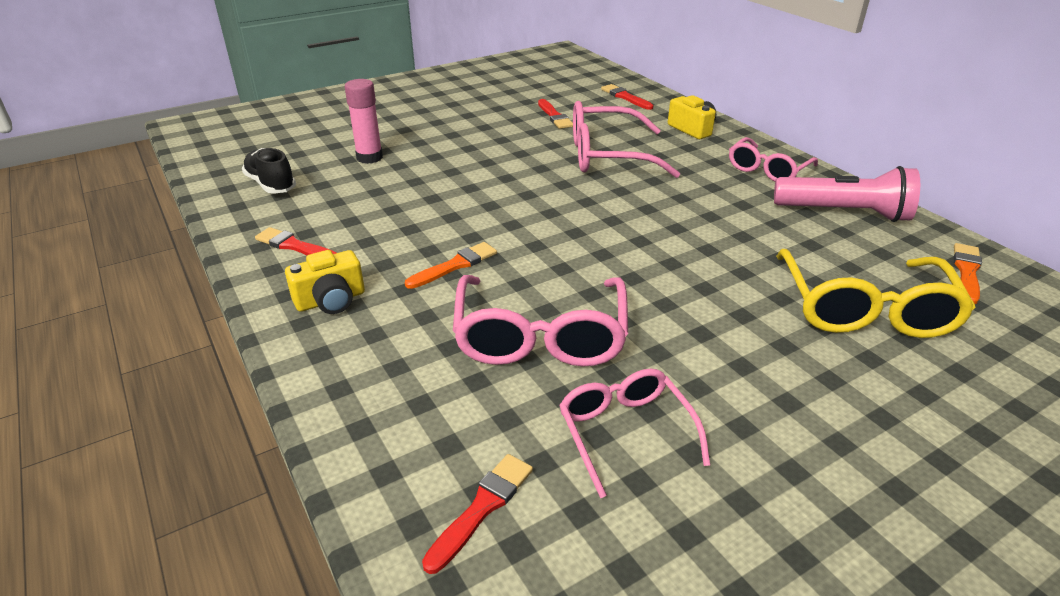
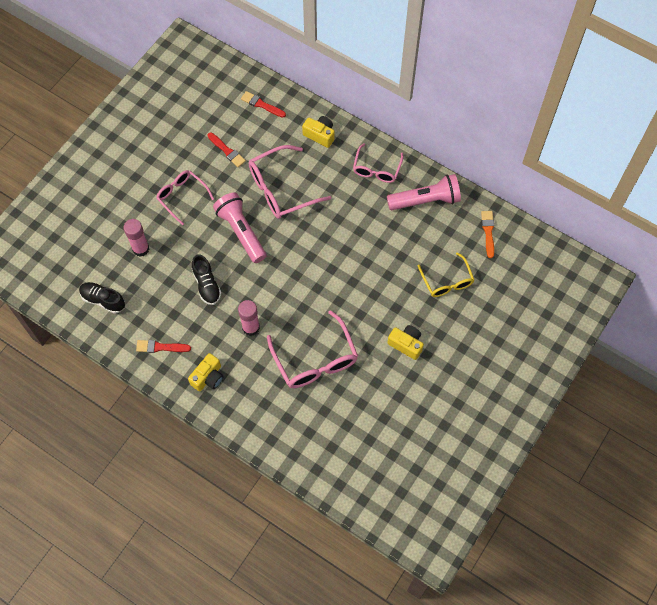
camera: 25 degrees left, 30 degrees up
(427, 207) = (206, 285): none -> black shoe
(455, 265) = (251, 328): orange brush -> pink glue stick
(482, 508) = (336, 453): red brush -> none
(521, 175) = (241, 232): none -> pink flashlight
(625, 432) = (371, 398): pink glasses -> pink glasses (182, 196)
(745, 371) = (406, 344): none -> yellow camera
(865, 309) = (447, 281): yellow glasses -> yellow glasses, size x0.64

